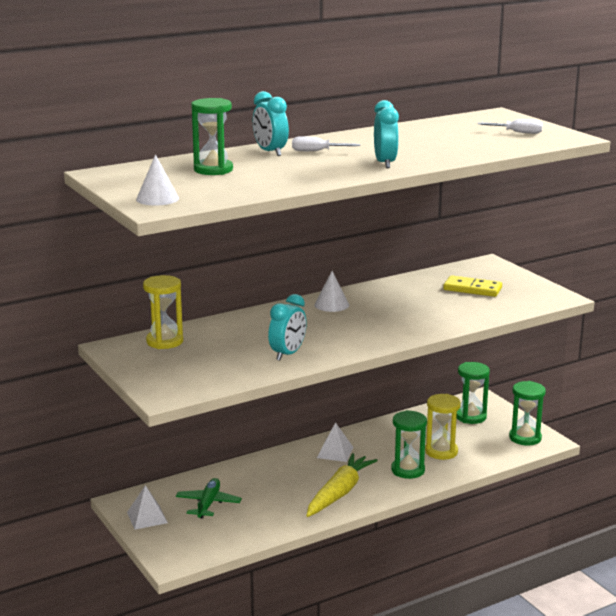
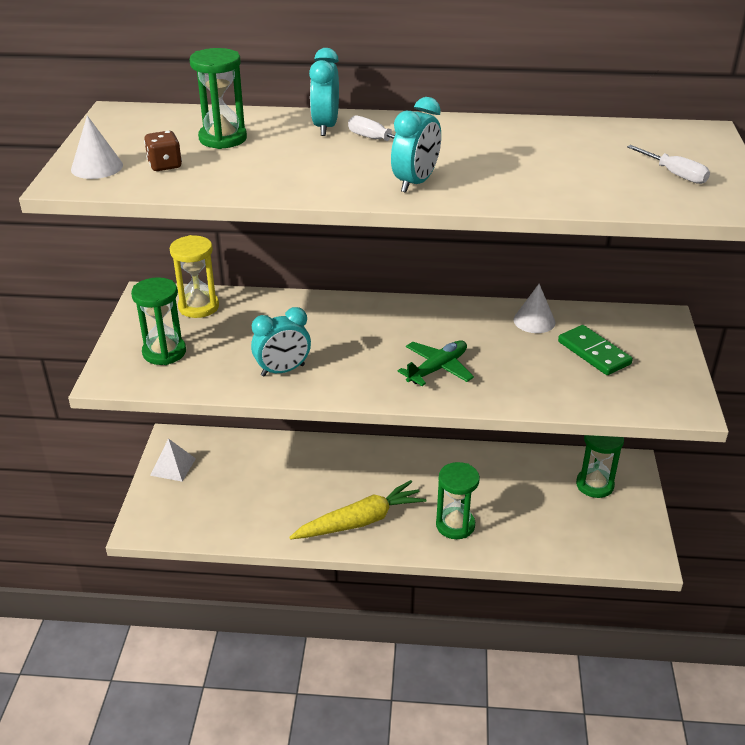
camera: 35 degrees right, 15 degrees up
(205, 188) = (165, 165): none -> brown dice
(208, 504) = (235, 476): green plane -> green plane (437, 368)
(331, 305) = (411, 318): white cone -> white cone (534, 321)
(335, 452) = (408, 468): white pyramid -> none
(441, 451) = (514, 517): yellow hourglass -> none
(472, 289) = (594, 353): yellow domino -> green domino
(525, 438) = (627, 542): green hourglass -> green hourglass (164, 352)

